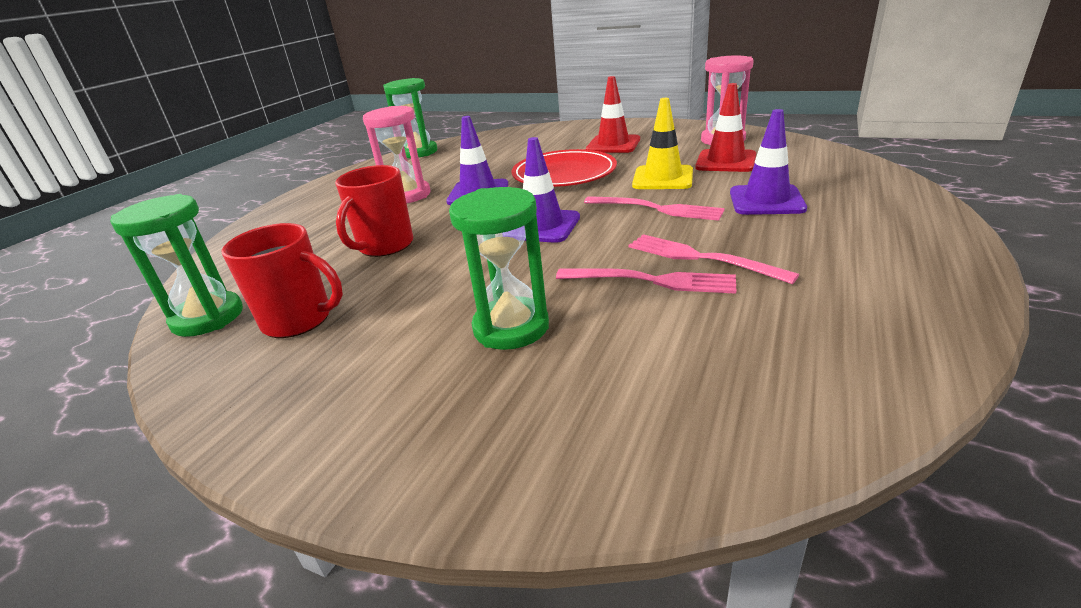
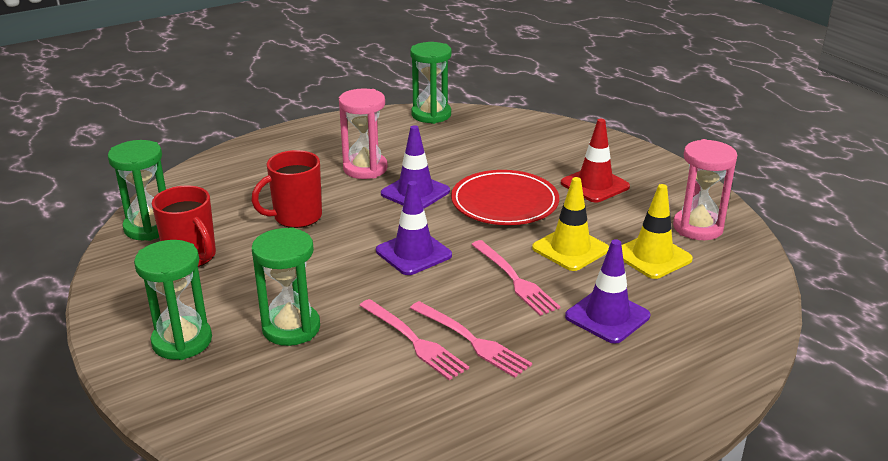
camera: 30 degrees right, 0 degrees up
(390, 402) = (182, 341): none -> green hourglass
(700, 258) = (472, 341): pink fork -> pink fork turned 150 degrees clockwise
(726, 161) = (652, 256): red traffic cone -> yellow traffic cone

